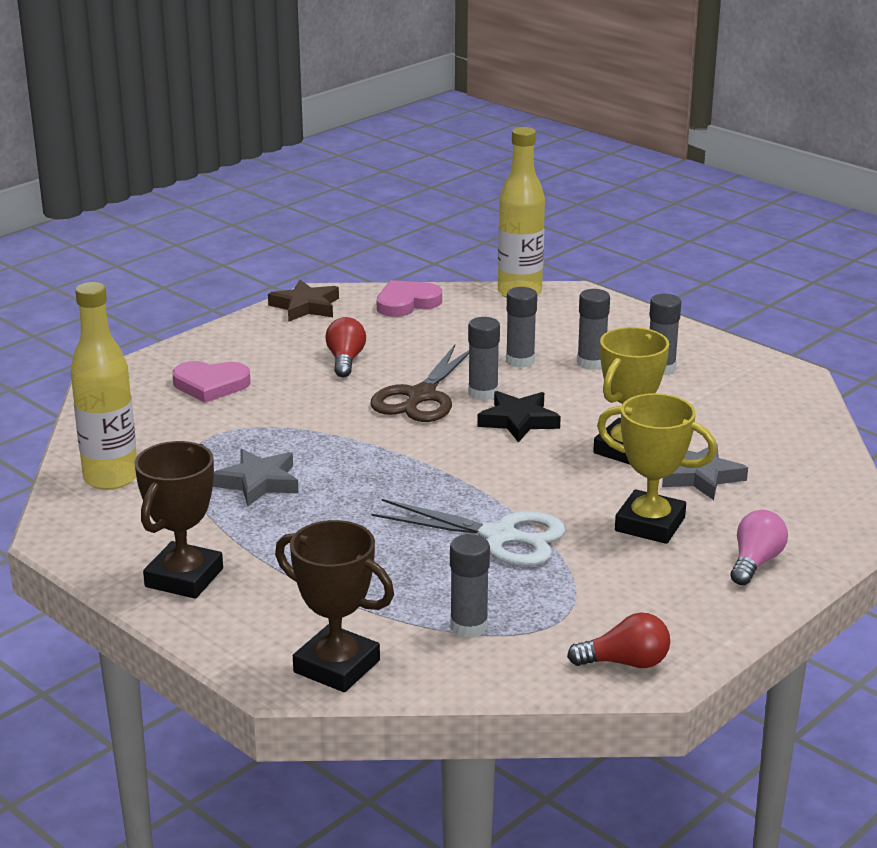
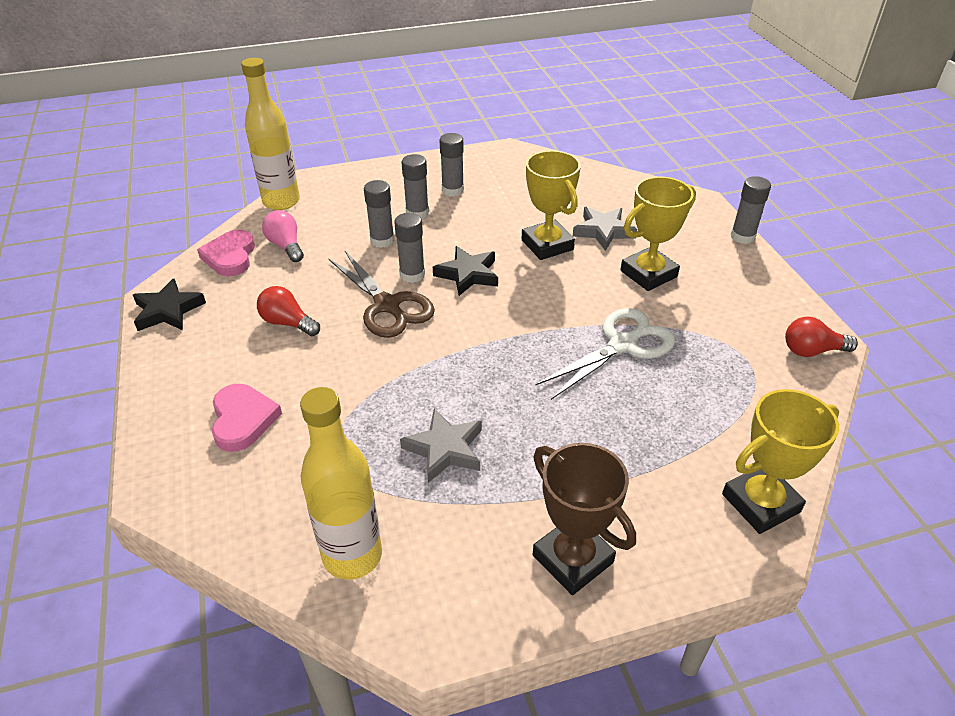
camera: 60 degrees left, 15 degrees up
(210, 385) = (243, 419): pink heart -> pink heart turned 45 degrees counterclockwise
(305, 306) = (168, 310): brown star -> black star
(337, 666) = (760, 503): brown trophy -> yellow trophy
(469, 626) = (735, 407): grey glue stick -> grey glue stick (742, 237)
(625, 662) = (812, 351): red light bulb -> red light bulb turned 120 degrees counterclockwise
(755, 562) = (718, 253): pink light bulb -> pink light bulb (286, 246)

